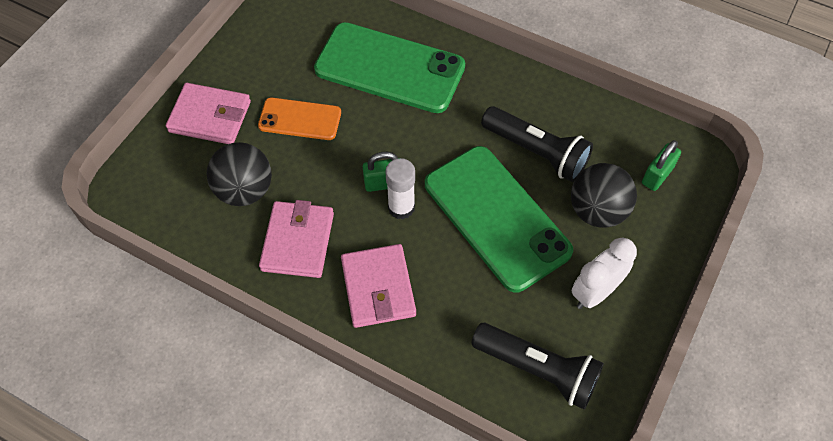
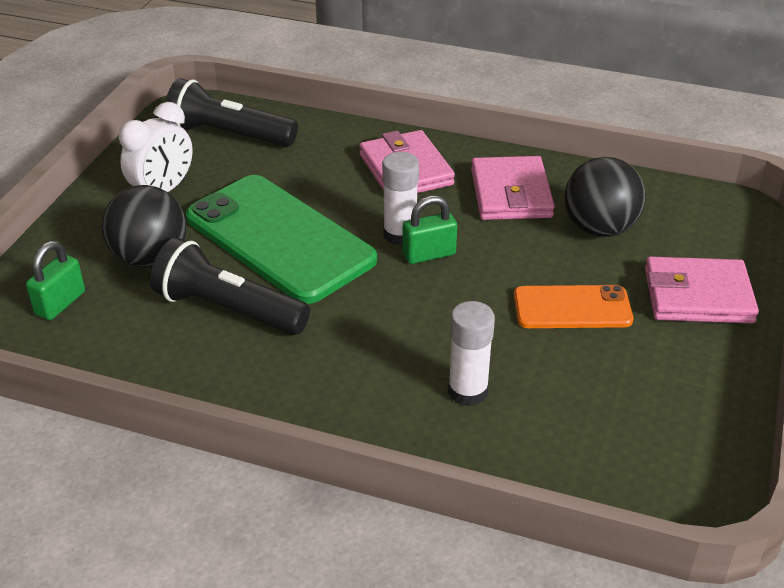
camera: 170 degrees right, 20 degrees down
(390, 68) = (468, 391): green phone -> white glue stick

